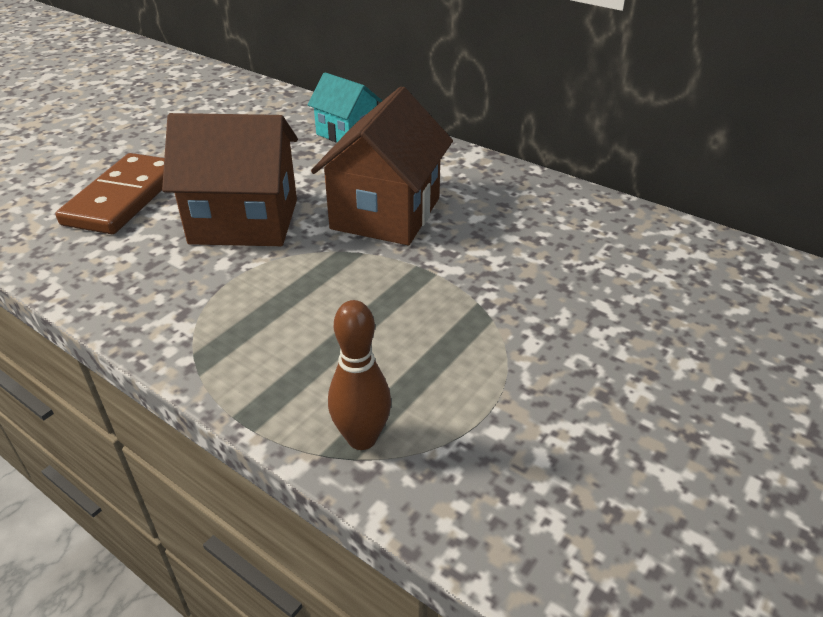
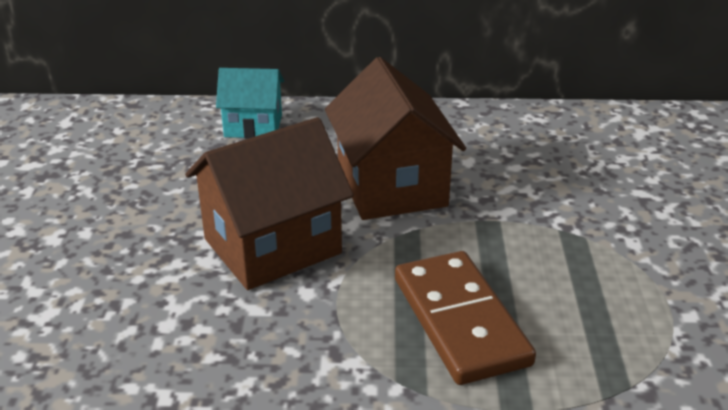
camera: 35 degrees left, 5 degrees down
(123, 198) = (107, 276): brown domino -> brown domino (460, 321)
(362, 438) = (615, 370): brown bowling pin -> none

